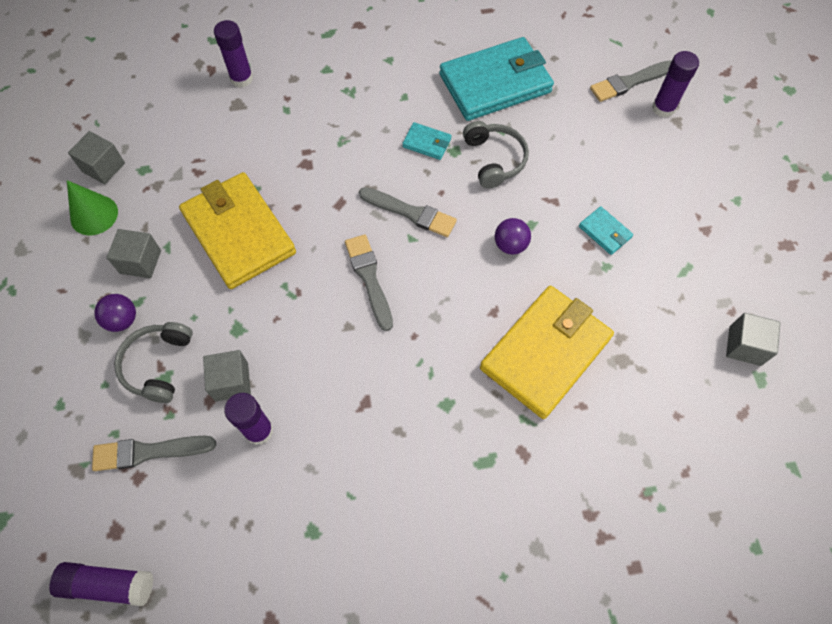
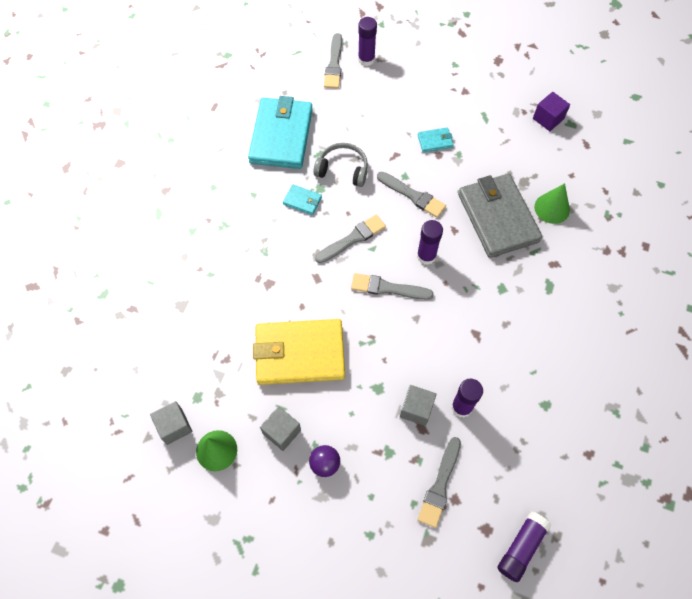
camera: 60 degrees left, 0 degrees up
(158, 365) = (376, 452): grey headphones -> none
(241, 78) = (158, 291): purple glue stick -> purple glue stick (426, 256)
(427, 143) = (302, 201): turquoise wallet -> turquoise wallet turned 60 degrees clockwise
(510, 245) = (413, 195): purple ball -> grey brush
(545, 353) = (497, 218): yellow wallet -> grey wallet
(606, 413) = (552, 208): none -> green cone
(745, 346) = (548, 119): grey cube -> purple cube

